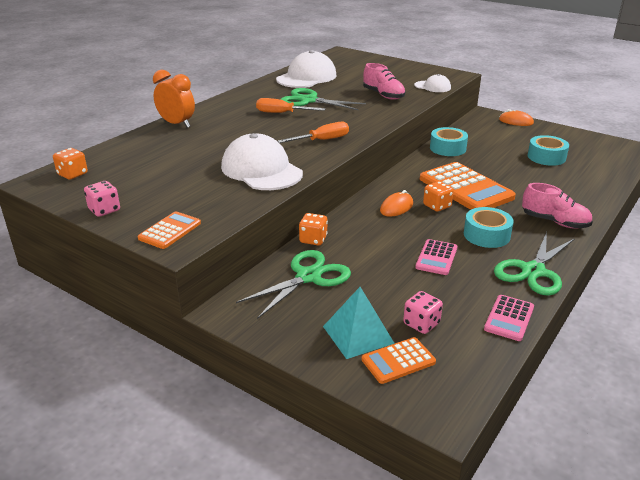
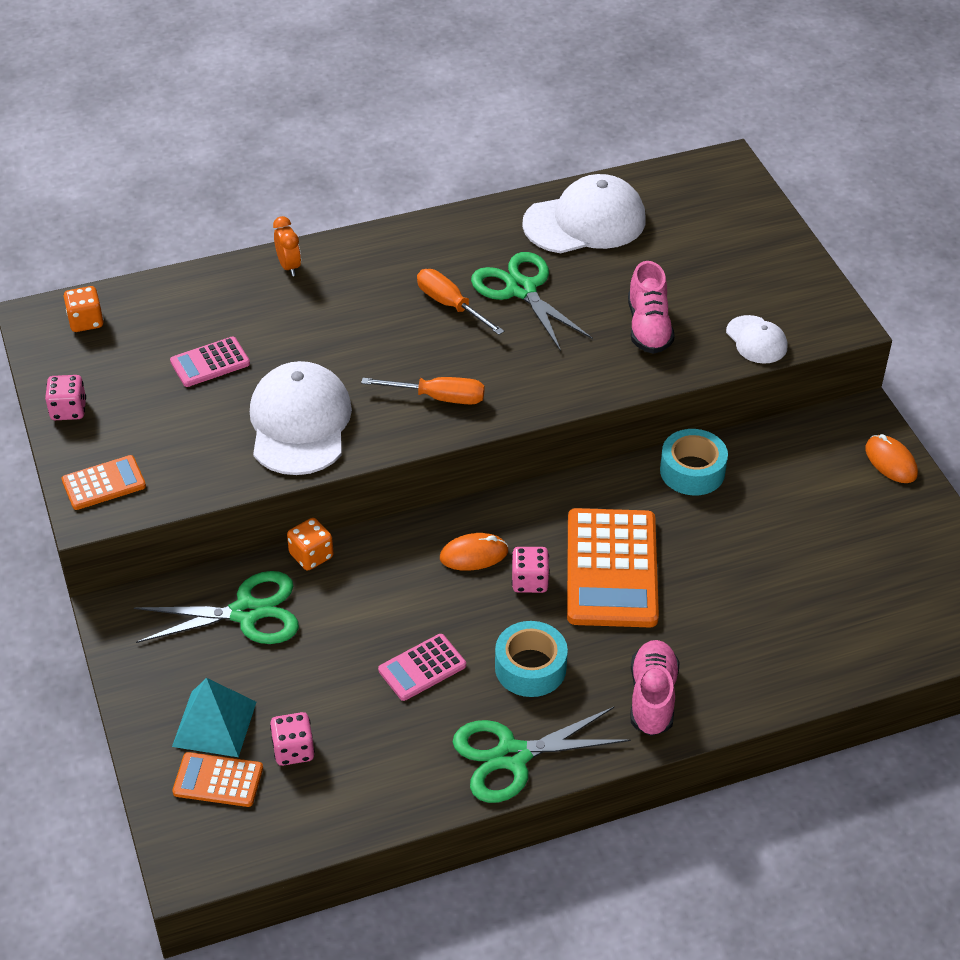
camera: 35 degrees right, 15 degrees up
(177, 124) = (289, 266): orange clock -> orange clock, size x0.62
(437, 206) = (529, 581): orange dice -> pink dice
(509, 318) = (396, 801): pink calculator -> pink calculator (210, 363)
(546, 157) = (823, 569): turquoise tape -> none
(555, 222) = (652, 697): pink shoe -> pink shoe turned 150 degrees counterclockwise

